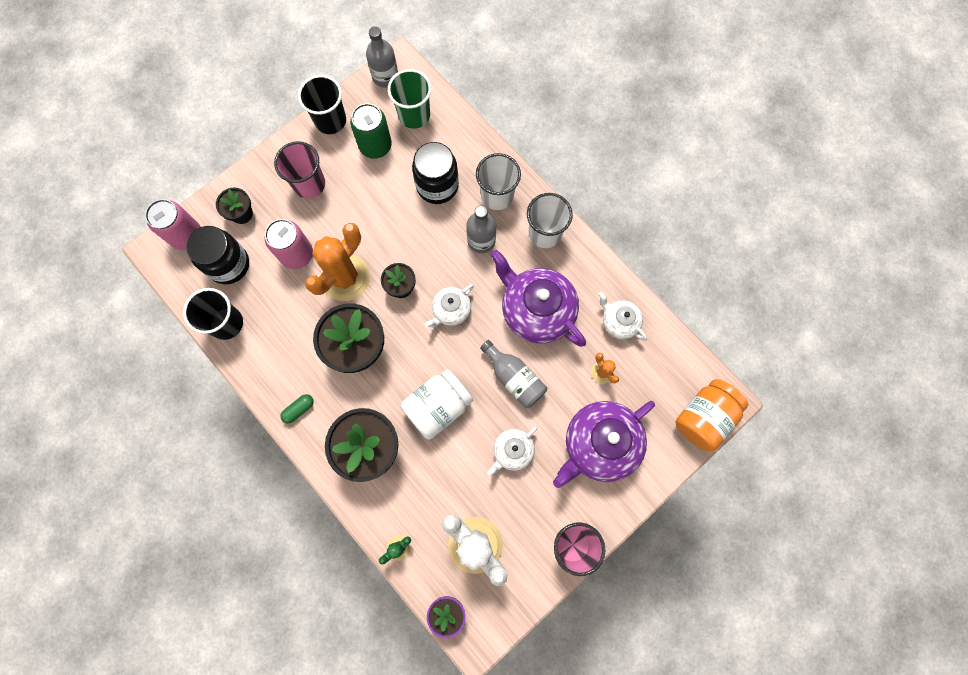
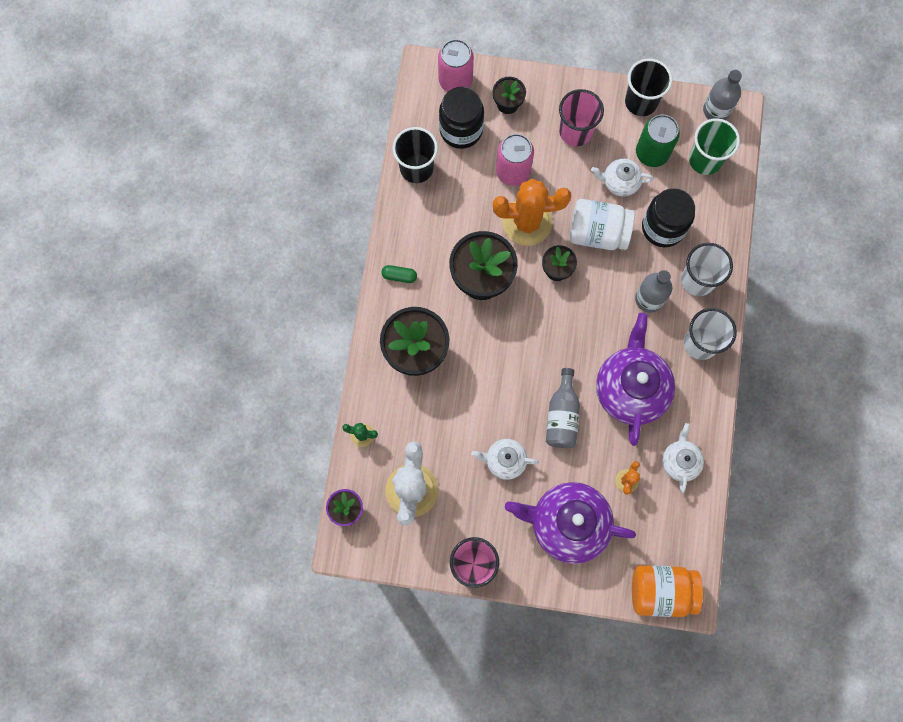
camera: 50 degrees right, 0 degrees up
(438, 406) = (489, 376): white jar -> white jar (598, 233)
(451, 310) = (572, 323): white teapot -> white teapot (619, 182)

